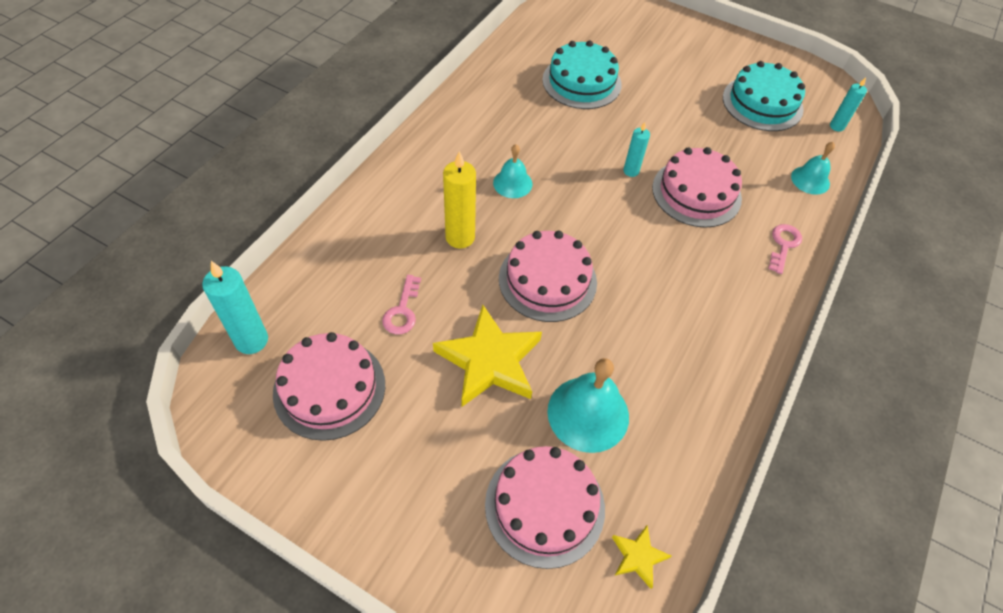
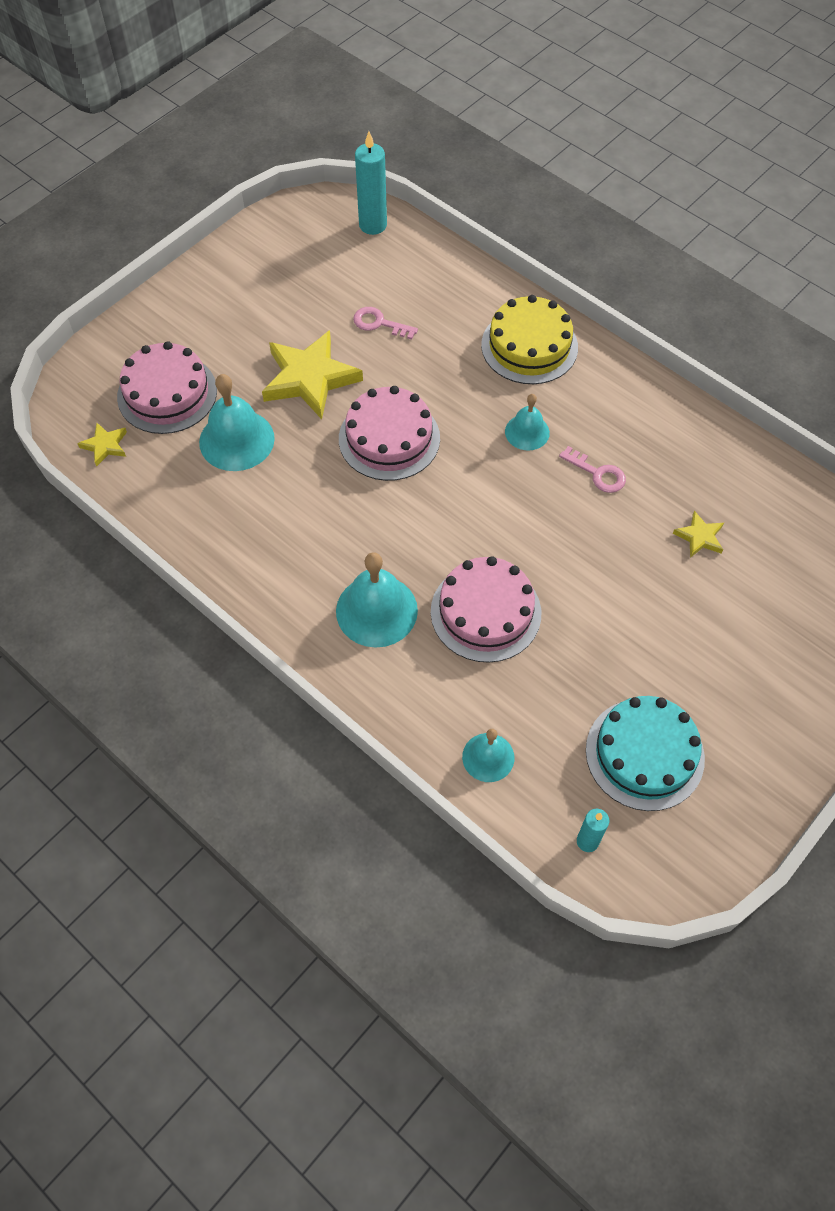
camera: 105 degrees right, 5 degrees up
(329, 388) = (313, 270): pink cake -> none
(413, 190) = (529, 346): none -> yellow cake
(460, 237) = (458, 376): yellow candle -> none
(581, 82) = (699, 537): turquoise cake -> yellow star
(631, 171) = (531, 552): turquoise candle -> none
(727, 262) = (376, 610): none -> turquoise bell
(783, 245) = (388, 680): pink key -> pink key (597, 473)

